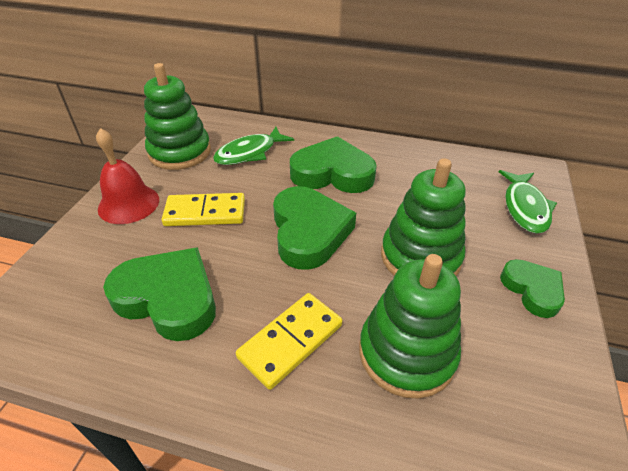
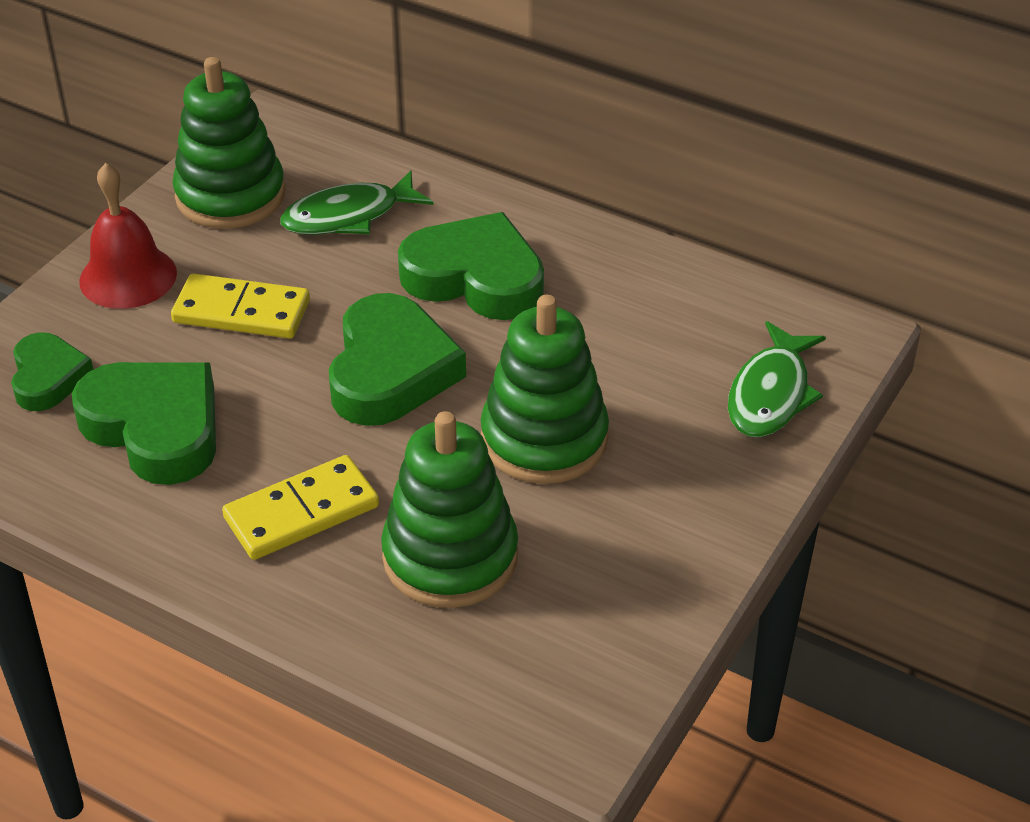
camera: 15 degrees right, 0 degrees up
(532, 290) = (685, 516): green heart -> green heart (48, 377)

